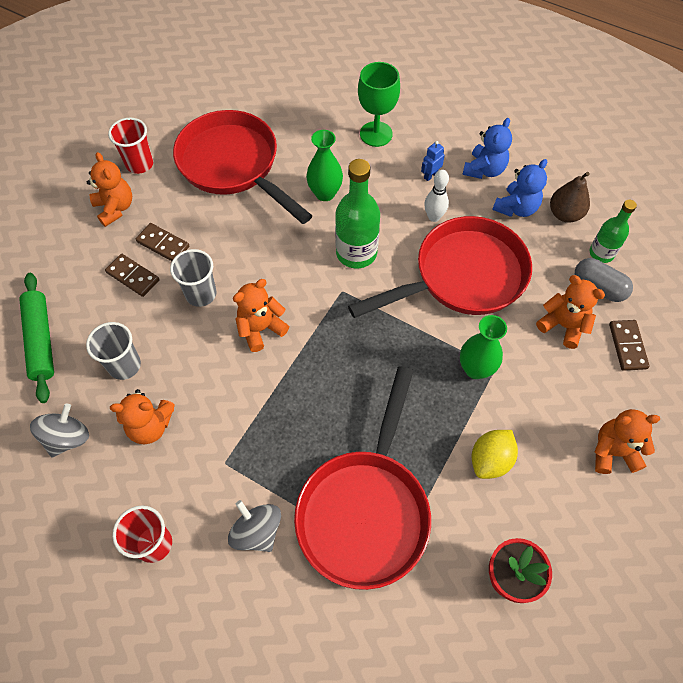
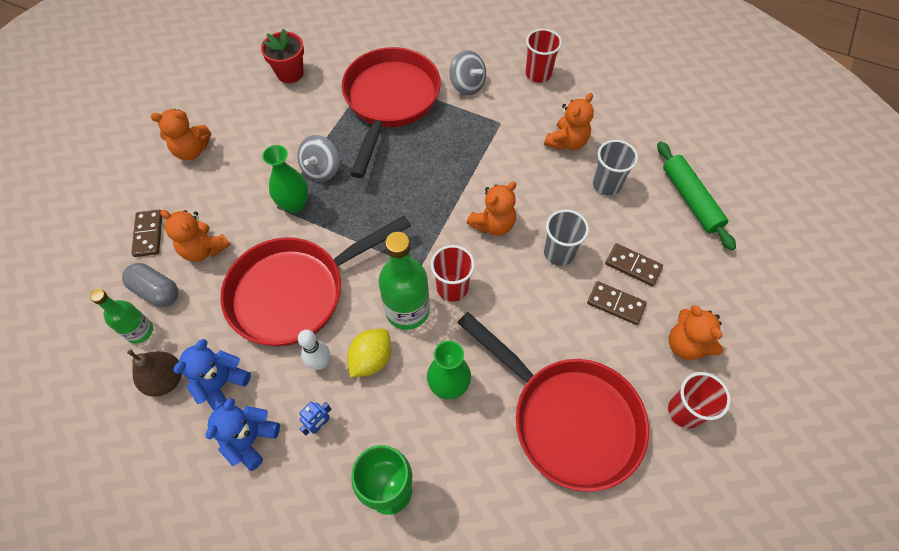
camera: 175 degrees right, 0 degrees up
(67, 438) = (629, 129): grey spinning top -> grey spinning top (321, 169)
(150, 426) = (567, 142): orange teddy bear -> orange teddy bear turned 135 degrees clockwise
(312, 269) = (452, 288): none -> red cup
(490, 460) = (292, 138): yellow lemon -> yellow lemon (371, 359)

